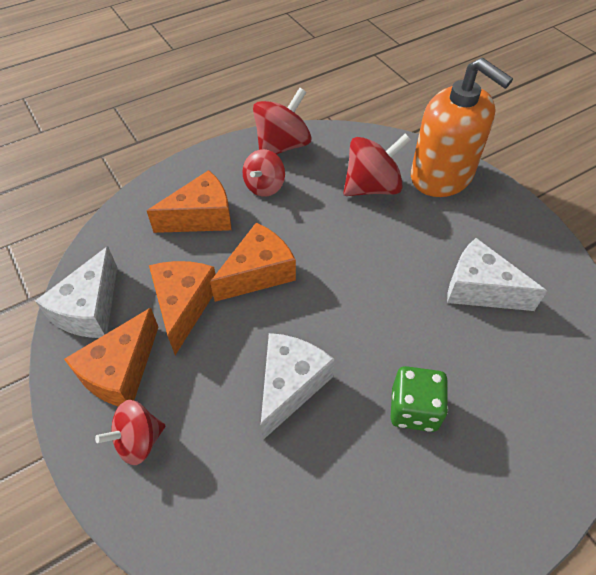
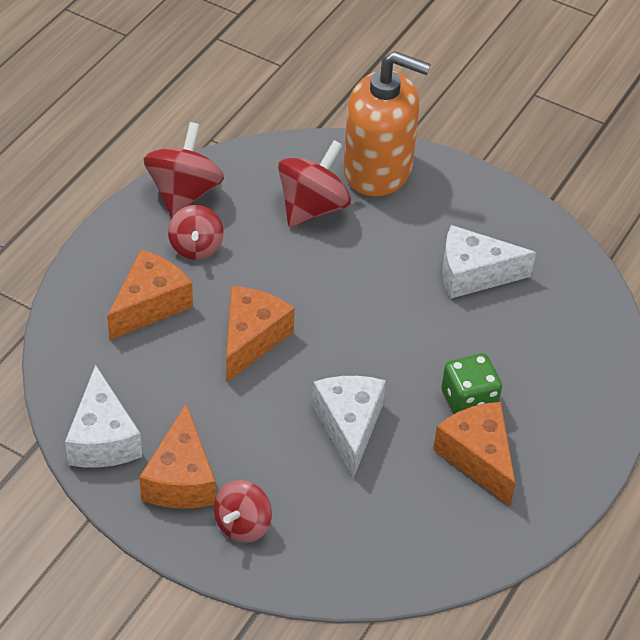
camera: 30 degrees left, 5 degrees down
(183, 306) = (198, 398): orange cheese -> orange cheese (478, 457)

